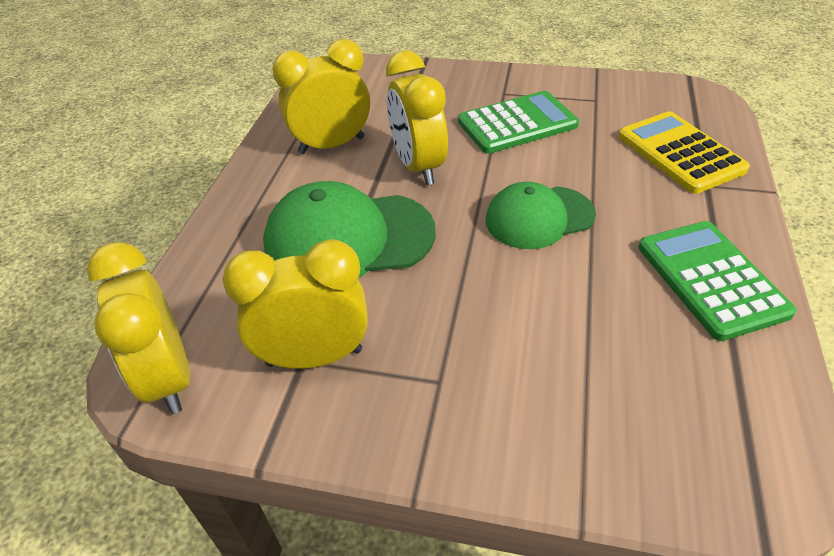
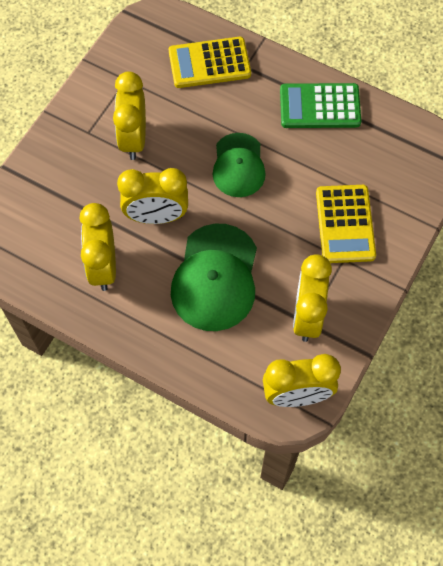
camera: 75 degrees left, 20 degrees up
(508, 366) = (345, 224): none -> yellow calculator
(517, 124) = (133, 139): green calculator -> yellow clock

